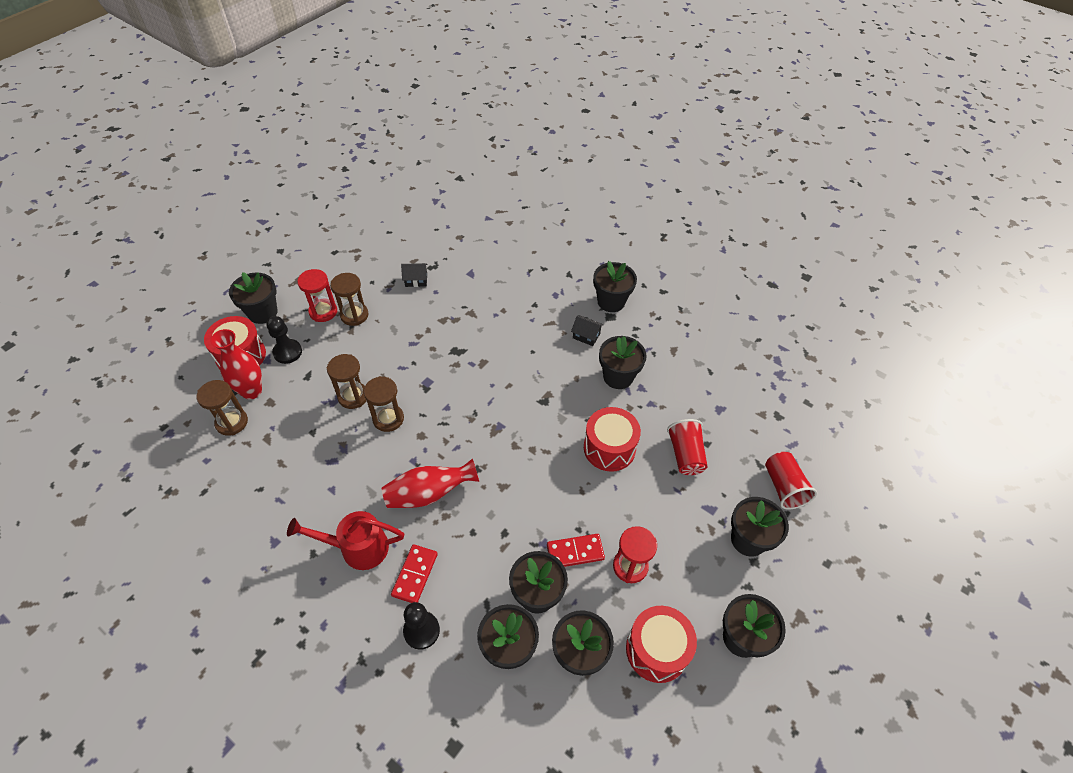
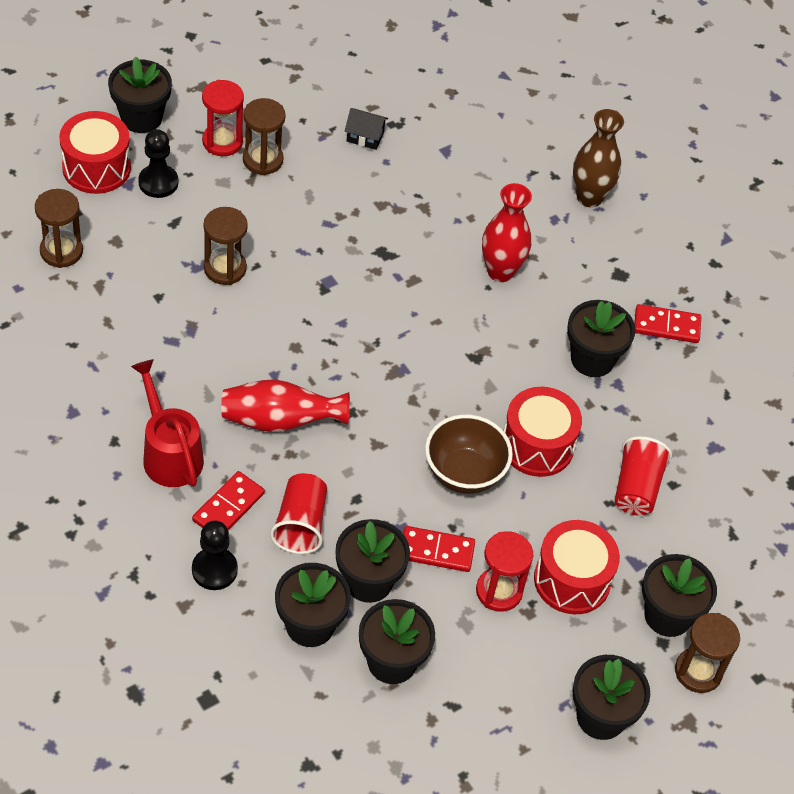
camera: 15 degrees right, 0 degrees up
(251, 391) = (97, 219): red vase -> red vase (500, 271)
(357, 548) = (169, 453): red watering can -> red watering can turned 45 degrees clockwise
(388, 419) = (261, 312): brown hourglass -> brown hourglass (698, 671)
(570, 275) = (589, 197): none -> brown vase
(570, 486) = (464, 473): none -> brown bowl
(586, 336) = (573, 290): black house -> none
(611, 301) = (631, 254): black flower pot -> none
(653, 339) = (666, 326): none -> red domino
(656, 650) = (488, 691): red drum -> red drum (572, 580)
(783, 487) = (750, 572): red cup -> red cup (300, 524)

